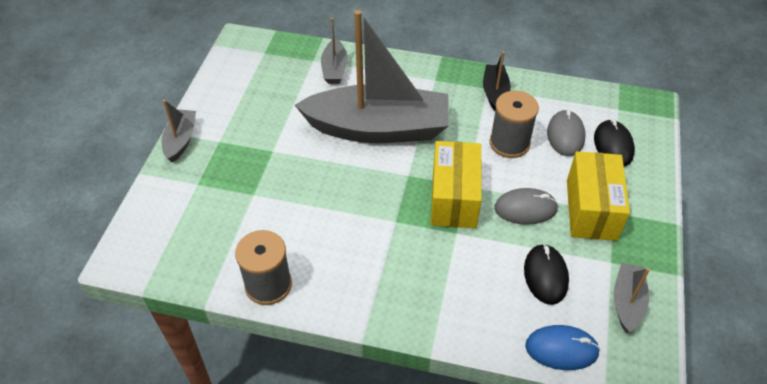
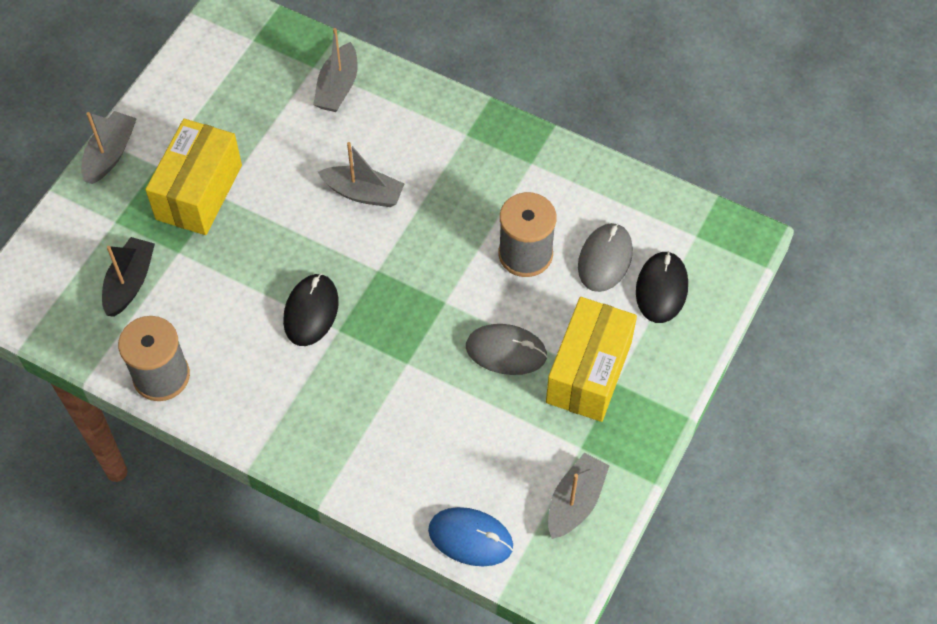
camera: 15 degrees right, 10 degrees up
(378, 128) = (363, 193): grey boat -> grey boat, size x0.43
(454, 198) = (422, 316): yellow box -> yellow box (199, 192)
(495, 93) = (539, 173): black boat -> black boat (130, 282)
(545, 275) = (492, 444): black mouse -> black mouse (311, 311)

